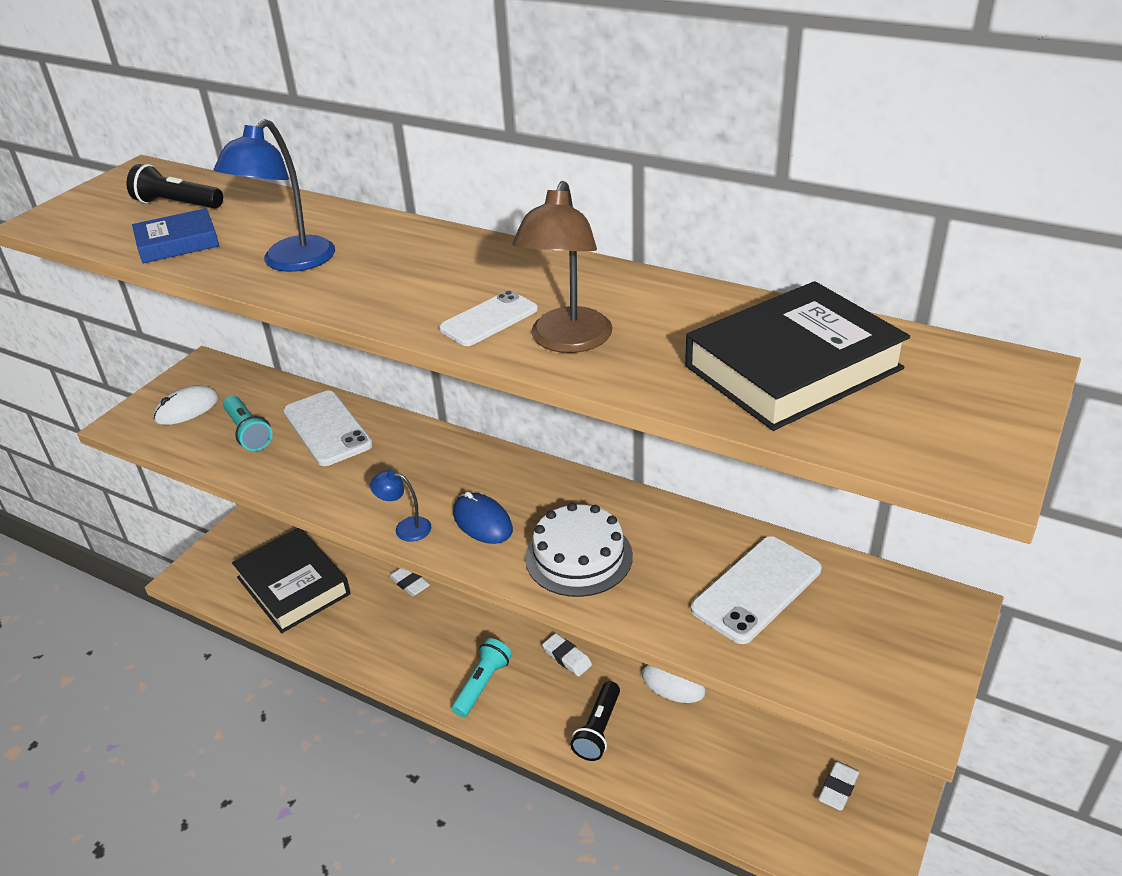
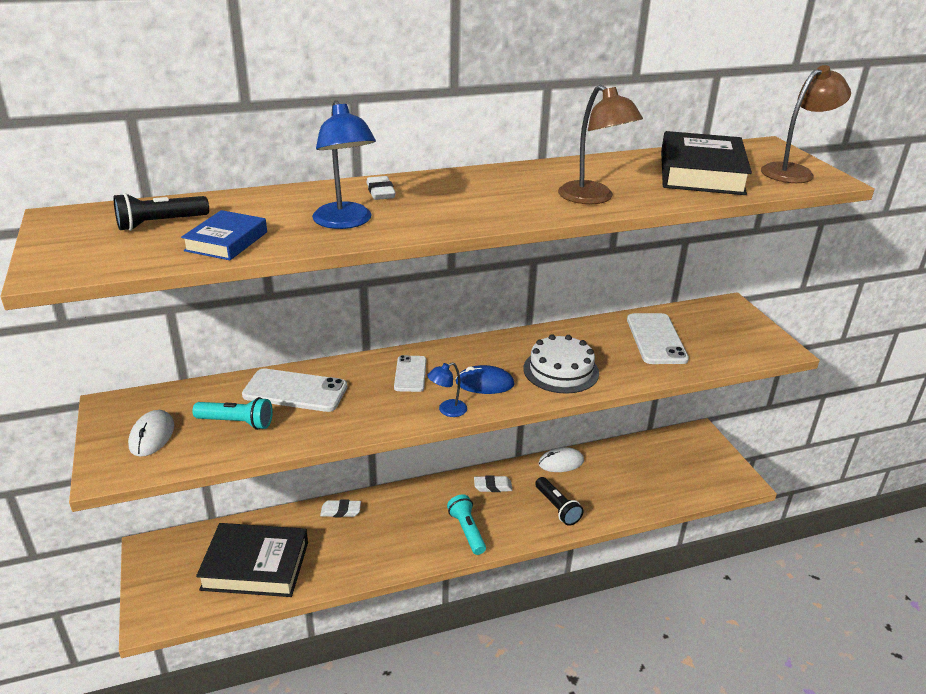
camera: 50 degrees left, 5 degrees down
(489, 319) = (534, 204): white phone -> white phone (410, 374)
(838, 788) = (685, 456): white eraser -> white eraser (380, 192)
(949, 431) = (794, 172): none -> brown lamp

